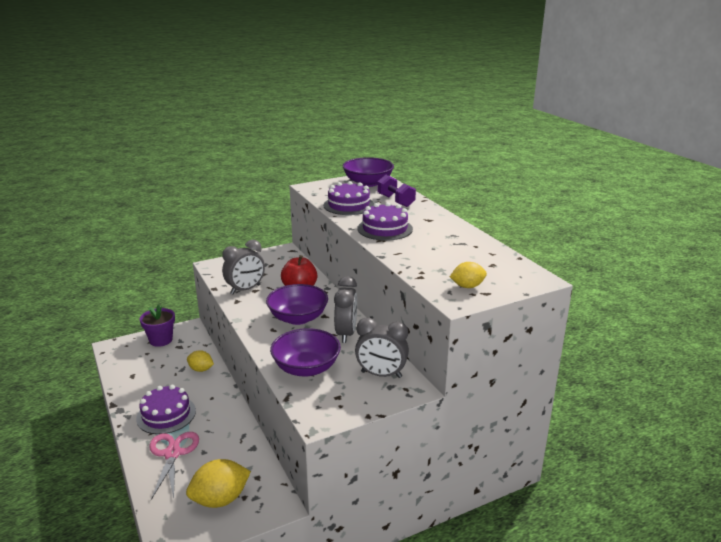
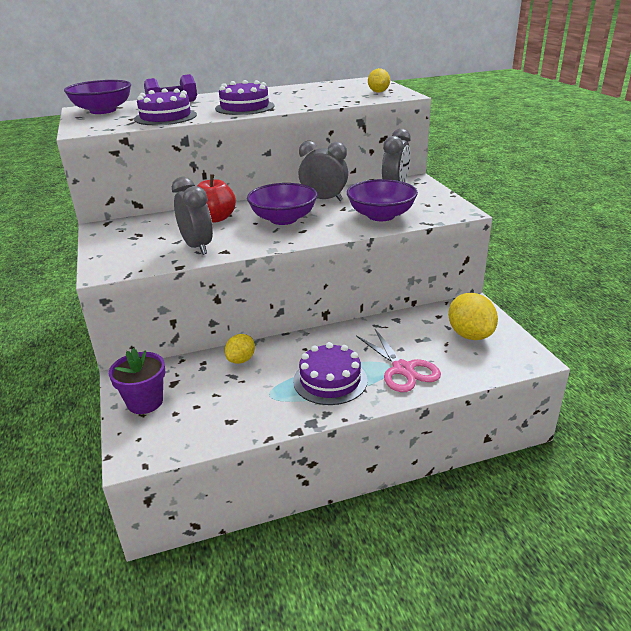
camera: 80 degrees left, 5 degrees up
(172, 453) = (403, 369): pink scissors -> pink scissors turned 120 degrees counterclockwise

